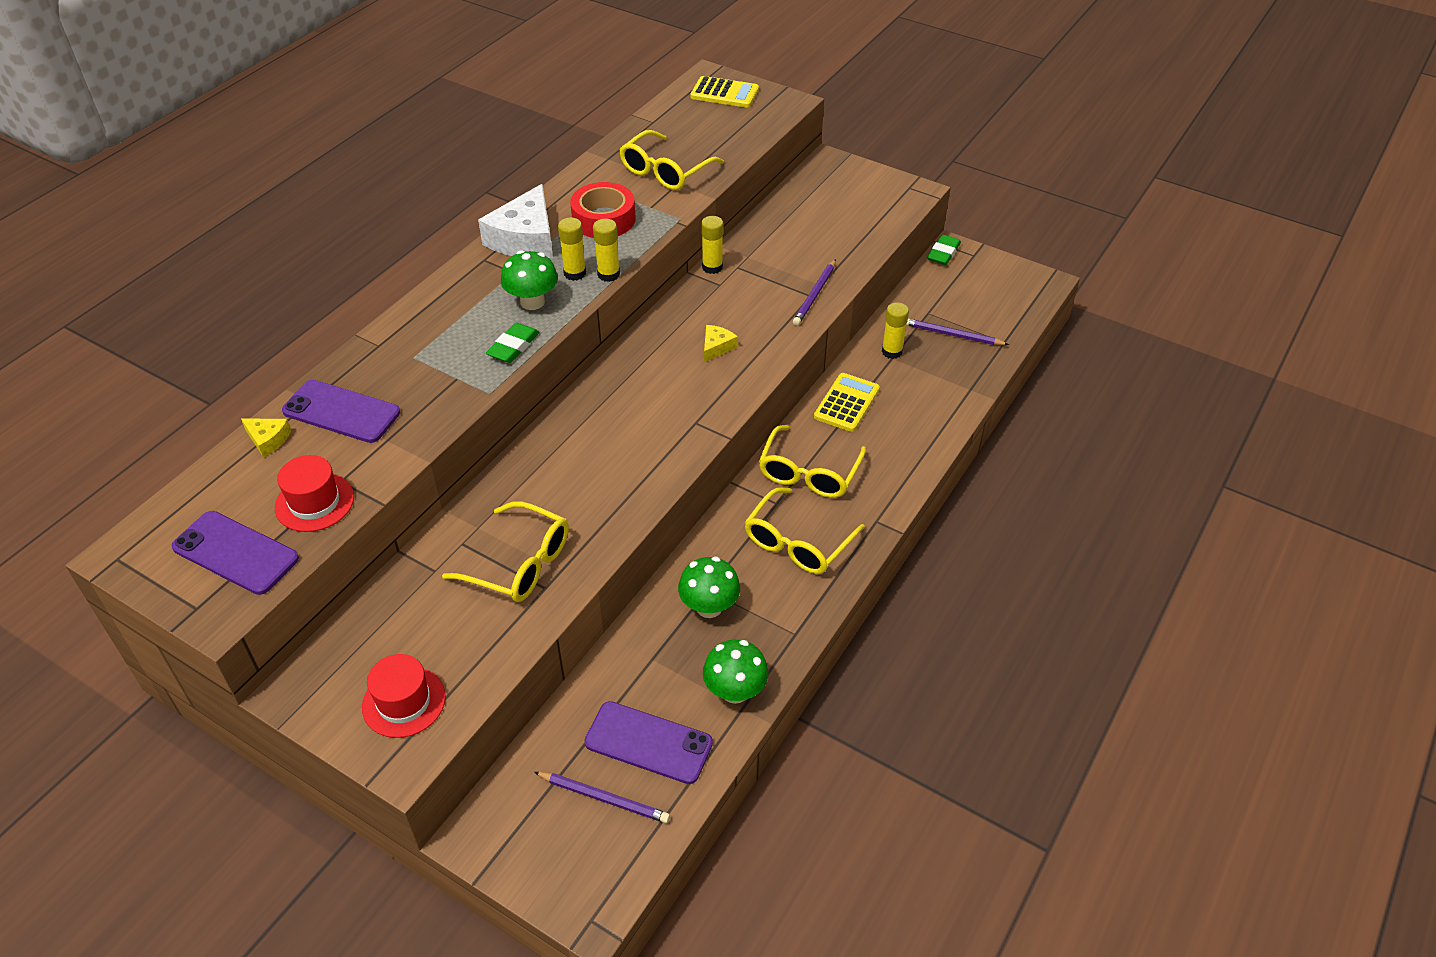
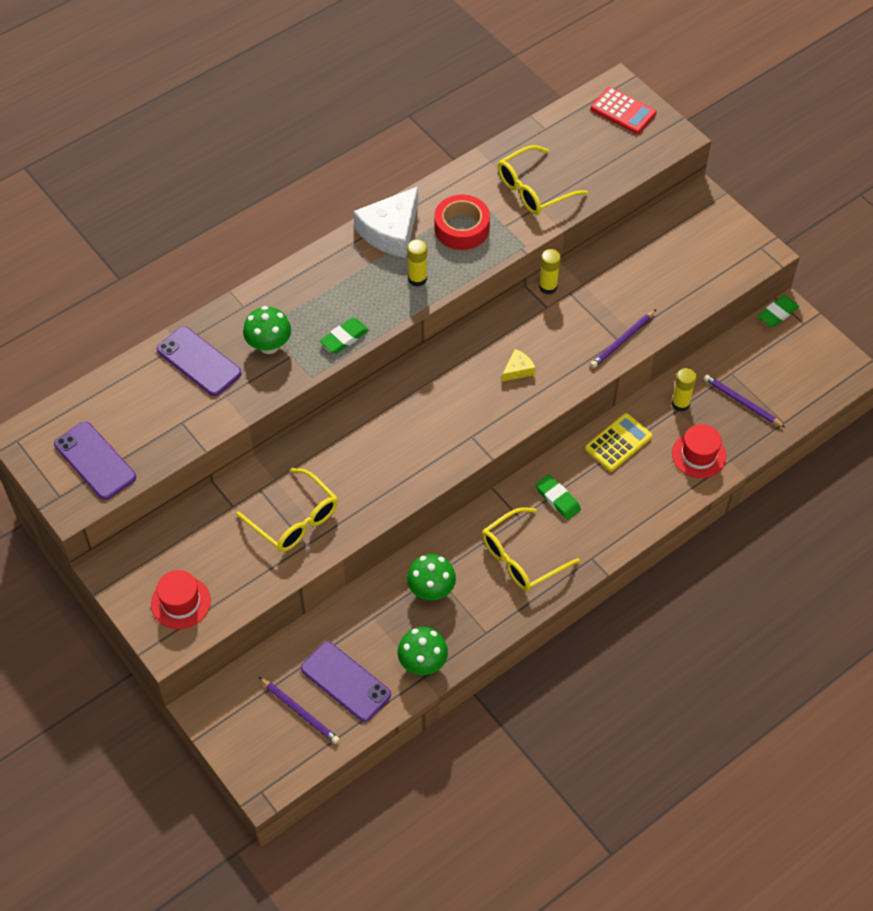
camera: 20 degrees right, 10 degrees up
(268, 440) = (140, 371): yellow cheese -> none
(314, 502) = (158, 435): red hat -> red hat (699, 455)
(532, 302) = (374, 298): green mushroom -> green mushroom (269, 345)
(608, 274) = (444, 288): yellow glue stick -> none
(724, 93) = (623, 111): yellow calculator -> red calculator
(809, 473) = (557, 499): yellow glasses -> green eraser

